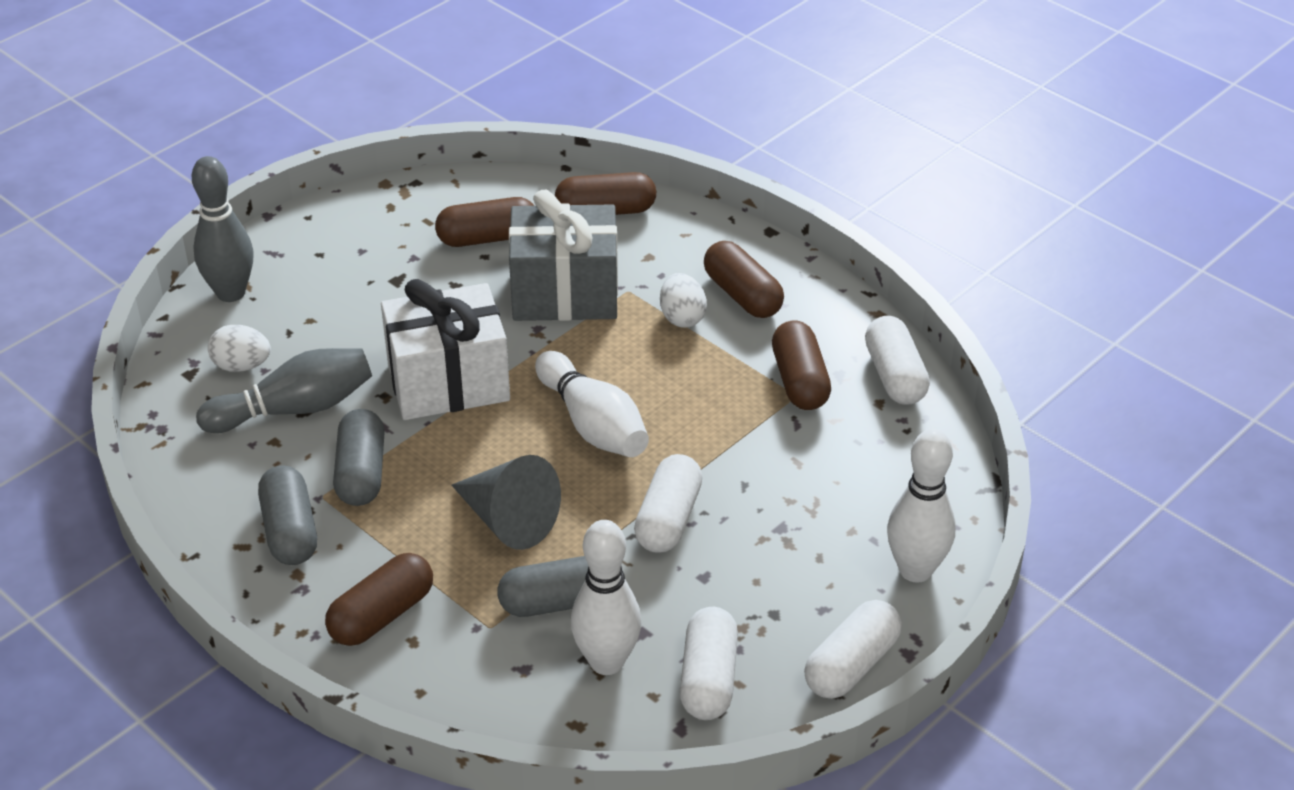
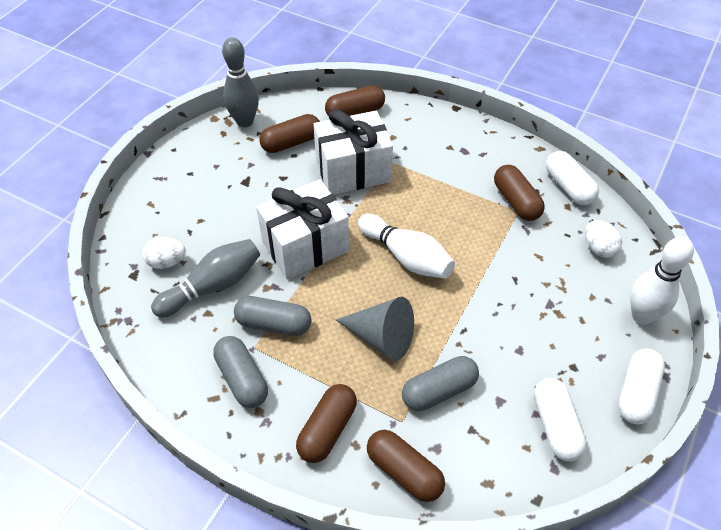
camera: 15 degrees left, 10 degrees up
(231, 293) = (142, 211): grey bowling pin -> grey bowling pin (245, 121)
(361, 473) = (274, 324): grey capsule -> grey capsule turned 60 degrees counterclockwise
(565, 293) = (353, 171): grey gift -> white gift
(606, 662) = (487, 429): white bowling pin -> none
(668, 519) = (480, 314): white capsule -> none
(682, 317) = (429, 173): white egg -> white egg (598, 248)
(742, 295) = (458, 151): brown capsule -> brown capsule (404, 471)

